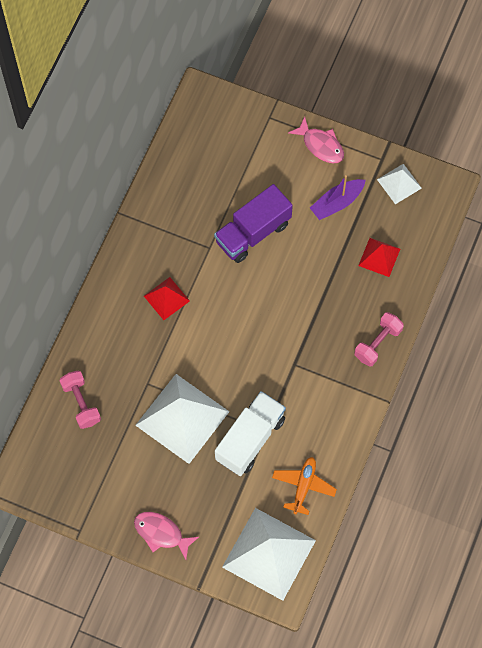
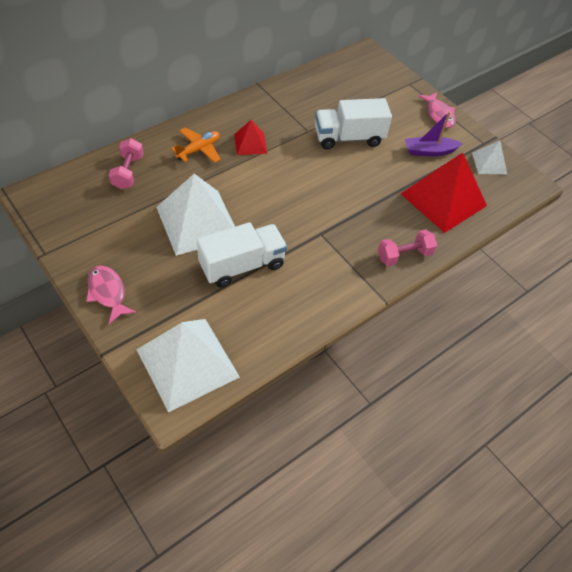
camera: 25 degrees right, 15 degrees down
(253, 232) = (348, 138): purple truck -> white truck
(303, 486) = (261, 326): orange plane -> orange plane (198, 149)
(379, 257) = (443, 199): red pyramid -> red pyramid, size x1.97

